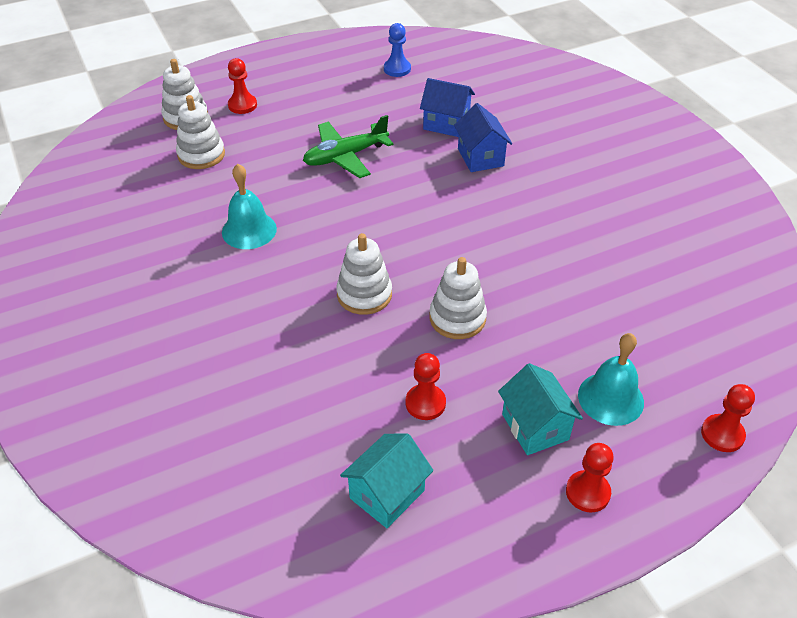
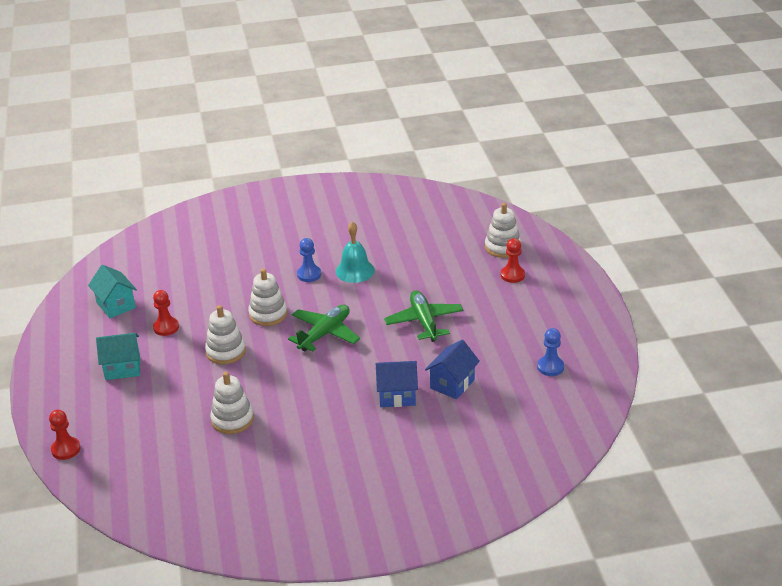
camera: 105 degrees right, 10 degrees down
(201, 155) = (450, 253): white stacking toy -> white stacking toy (232, 419)
(264, 273) = (309, 274): none -> blue pawn
(391, 232) = (324, 334): none -> green plane
(587, 492) = (67, 379): red pawn -> none
(610, 398) = (122, 406): turquoise bell -> none

